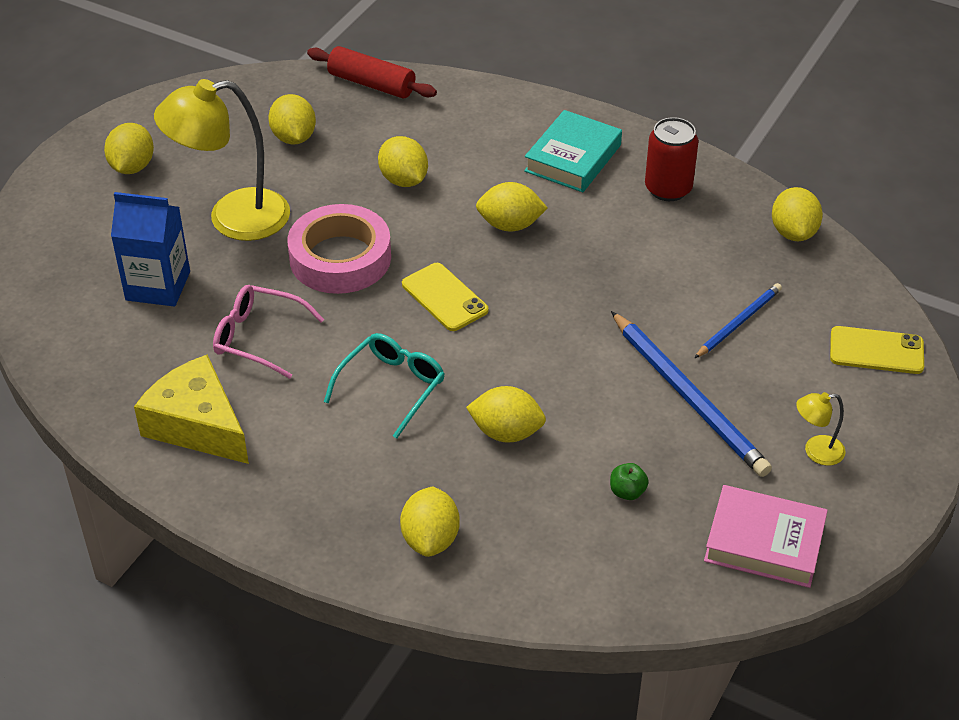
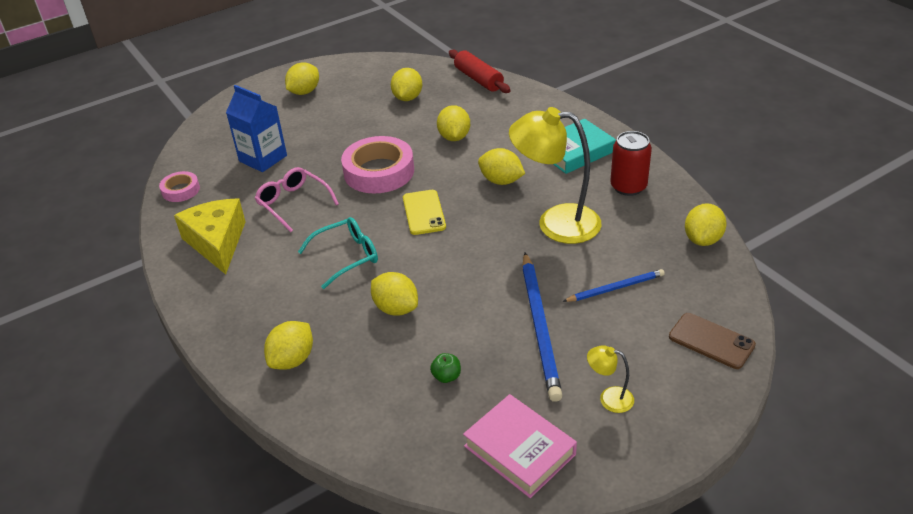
camera: 30 degrees right, 5 degrees down
(75, 368) = (181, 190): none -> pink tape
(232, 218) = (335, 133): yellow lamp -> yellow lamp (555, 223)
(876, 351) = (711, 341): yellow phone -> brown phone

